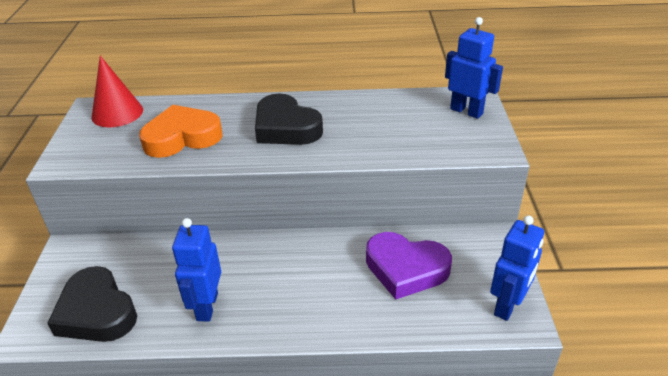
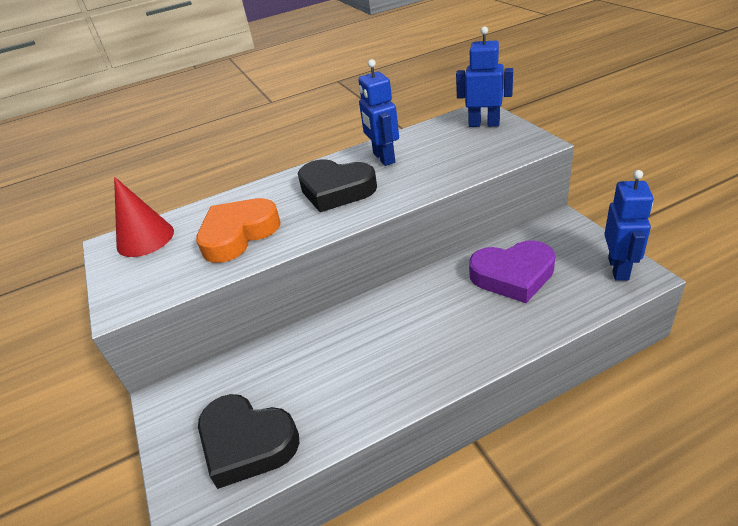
camera: 20 degrees left, 0 degrees up
(206, 306) = (359, 385): blue robot -> blue robot (383, 158)

